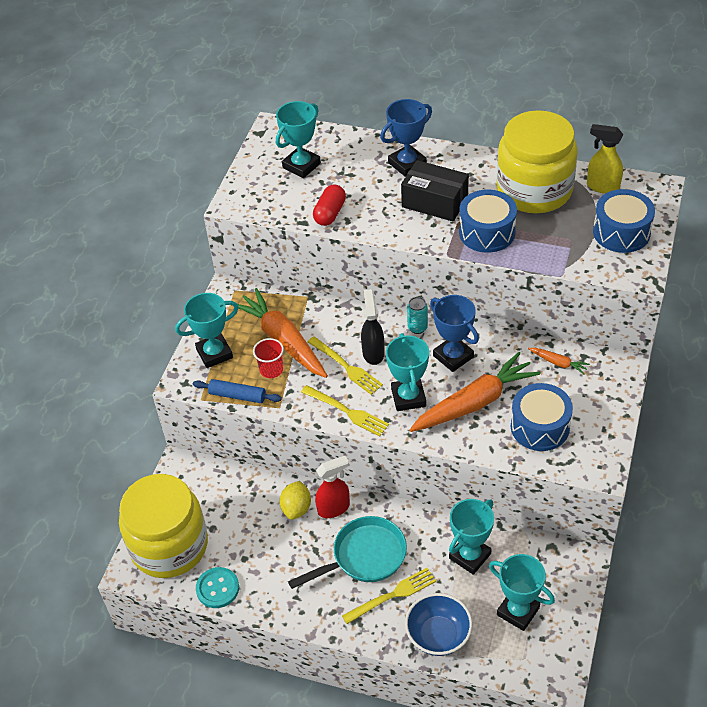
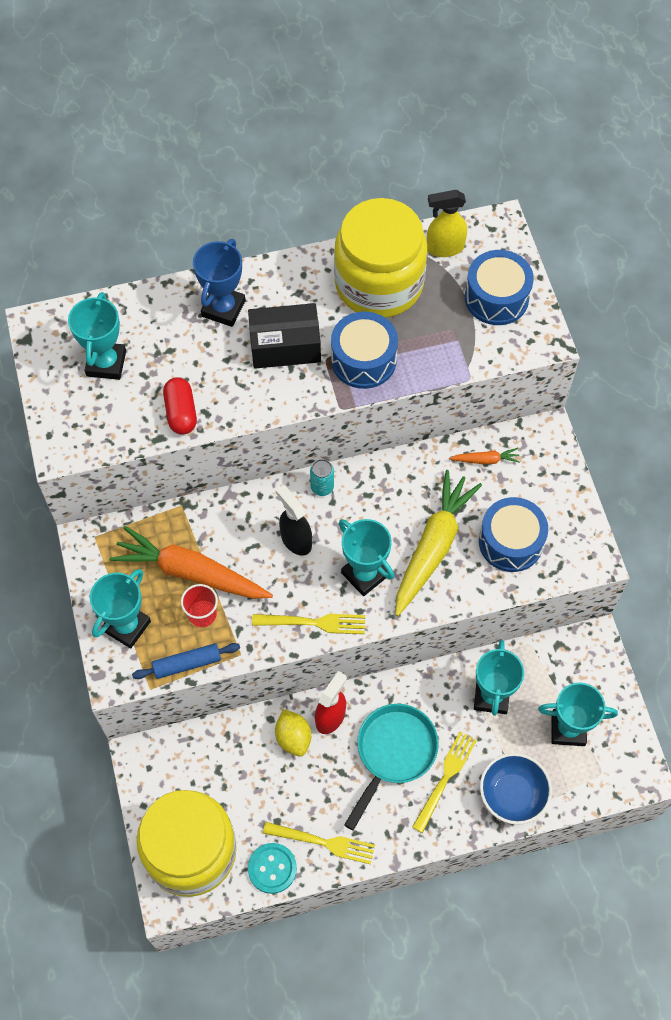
camera: 35 degrees left, 15 degrees up
(346, 367) = (279, 571): yellow fork -> yellow fork (323, 842)
(453, 356) = (379, 503): blue trophy -> none
(475, 402) = (433, 546): orange carrot -> yellow carrot

